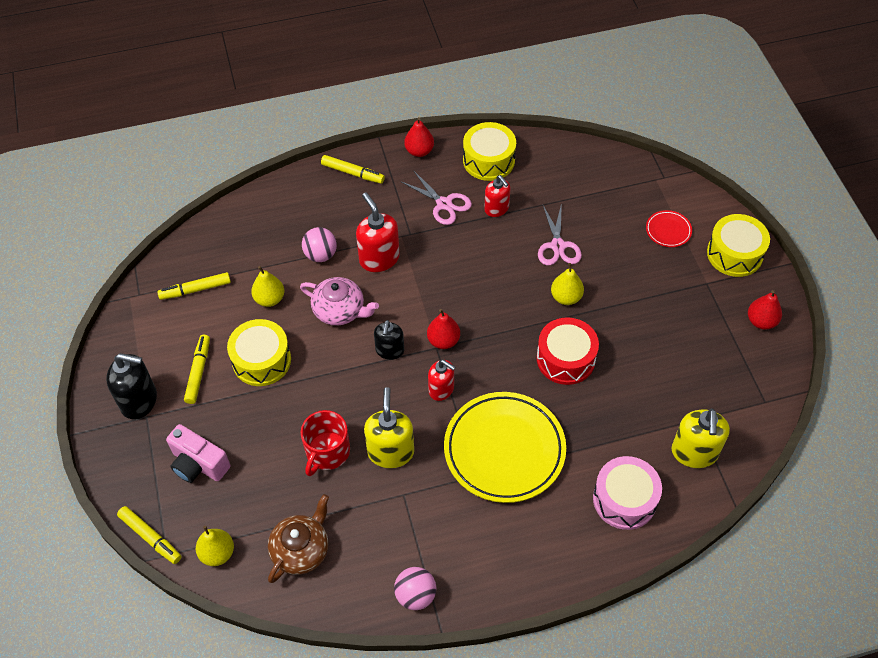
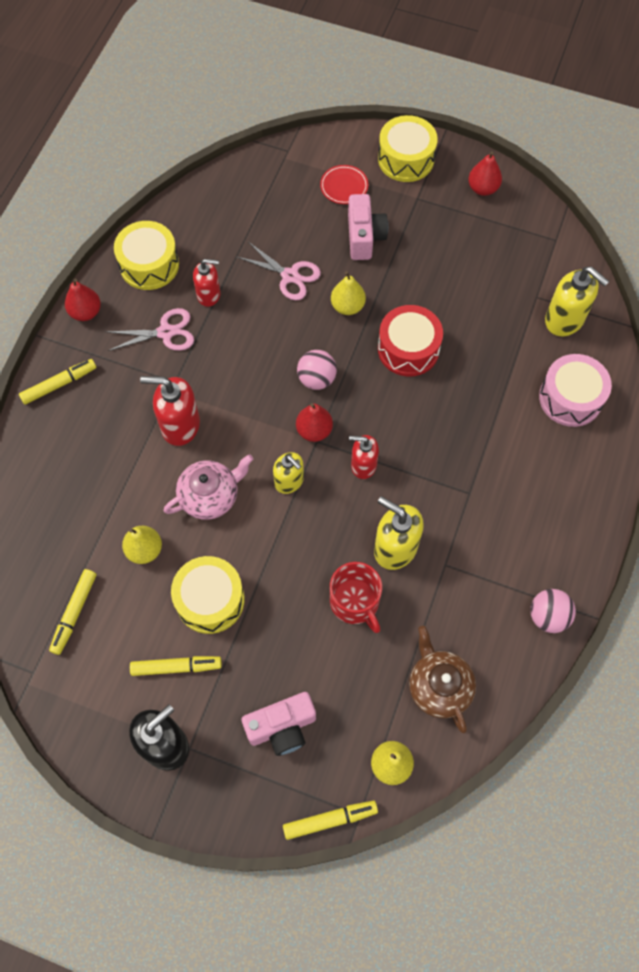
camera: 55 degrees left, 10 degrees up
(198, 372) = (176, 667): yellow marker -> yellow marker turned 135 degrees clockwise
(321, 255) = (132, 473): pink ball -> pink ball (316, 379)
(390, 351) = (289, 481): black soap dispenser -> yellow soap dispenser
(441, 389) = (363, 465): red soap dispenser -> red soap dispenser turned 150 degrees counterclockwise
(504, 450) = (460, 455): yellow plate -> none
(636, 271) = (364, 237): none -> pink camera

